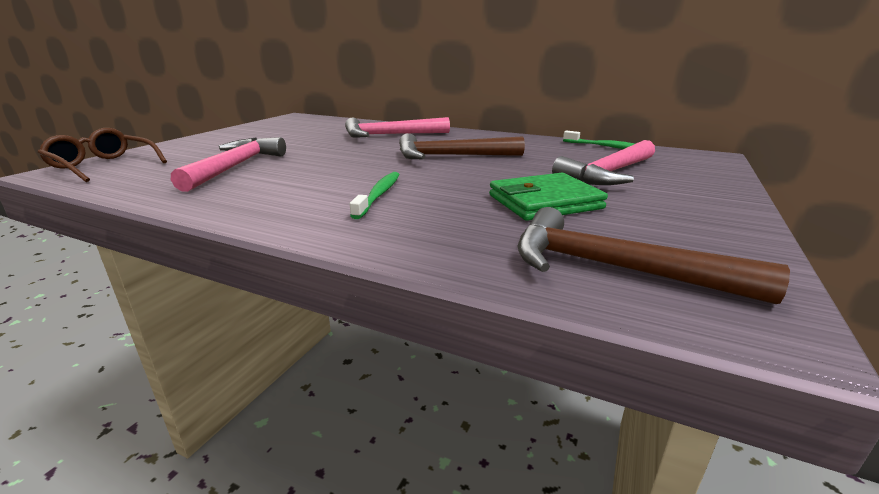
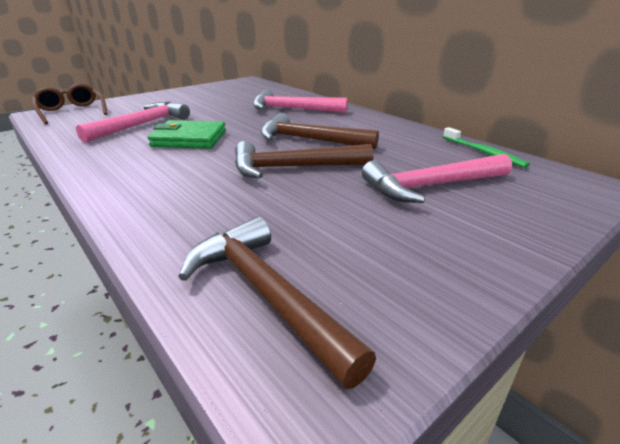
camera: 25 degrees right, 5 degrees up
(379, 195) = (196, 170): green toothbrush -> none
(474, 178) = (293, 168): none -> brown hammer
(544, 202) = (316, 206): green wallet -> green wallet (189, 139)

